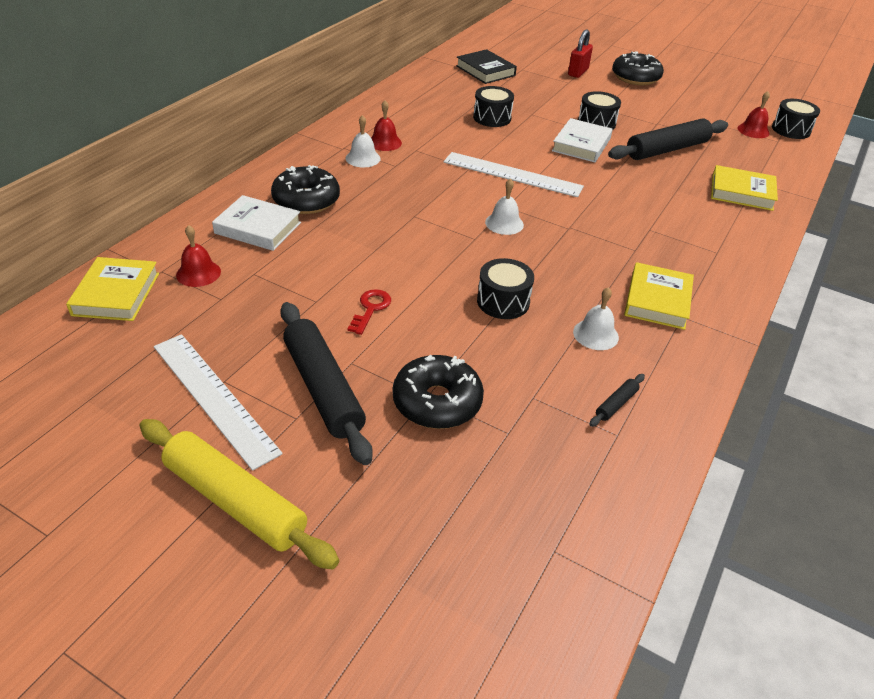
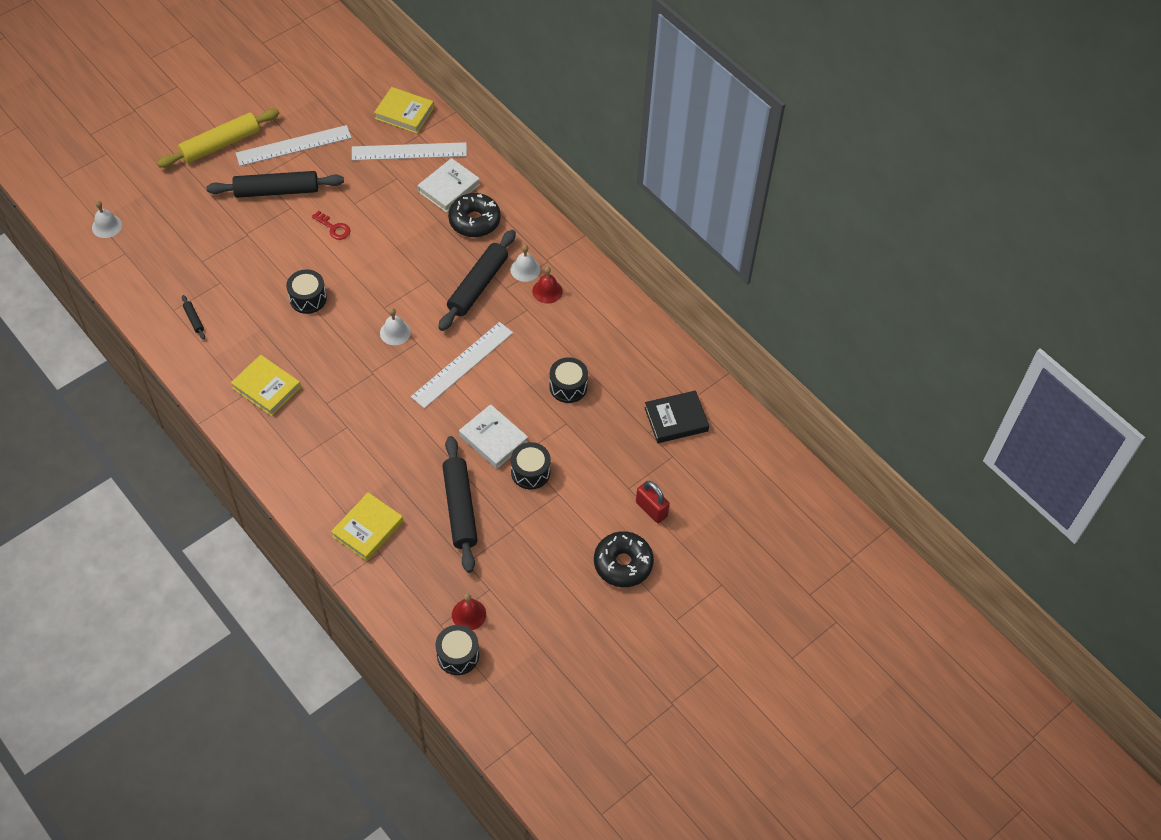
camera: 110 degrees right, 15 degrees up
(198, 273) = (409, 152): red bell -> white ruler
(402, 182) = (478, 285): none -> black rolling pin
(437, 402) = (240, 237): black donut -> none
(595, 334) = (253, 336): white bell -> white bell (107, 226)

